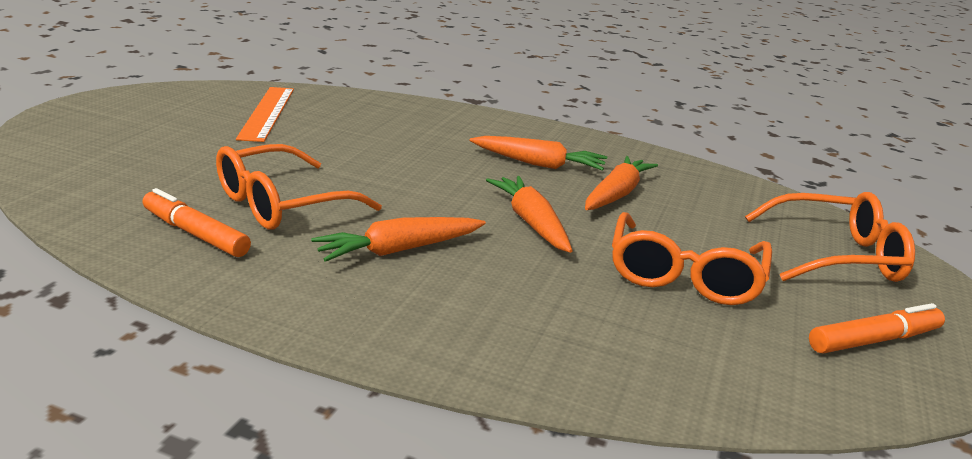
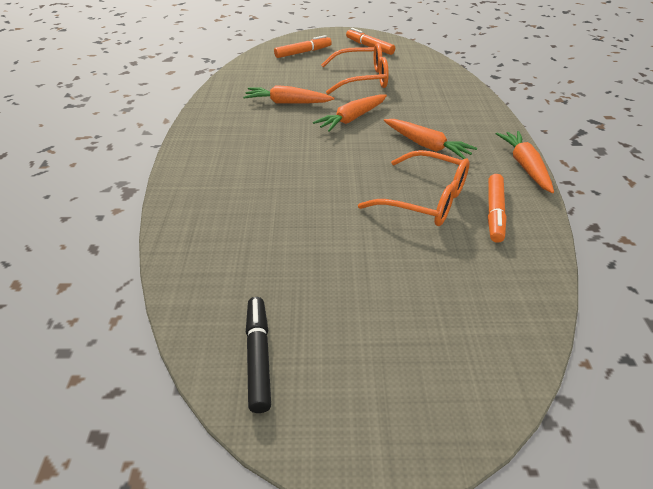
camera: 110 degrees left, 15 degrees up
(207, 97) = (258, 357): none -> black marker
(267, 113) = (270, 287): orange ruler -> none
(538, 164) = (264, 131): orange carrot -> orange carrot (525, 166)
(836, 255) = (303, 52): orange glasses -> orange marker

